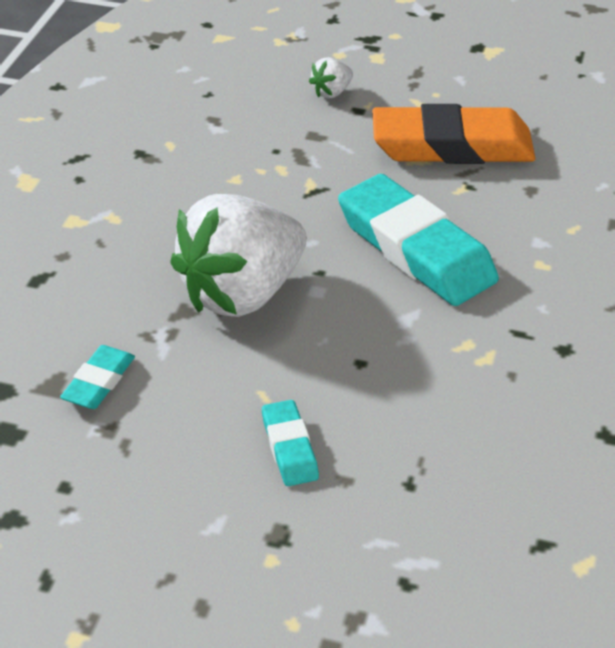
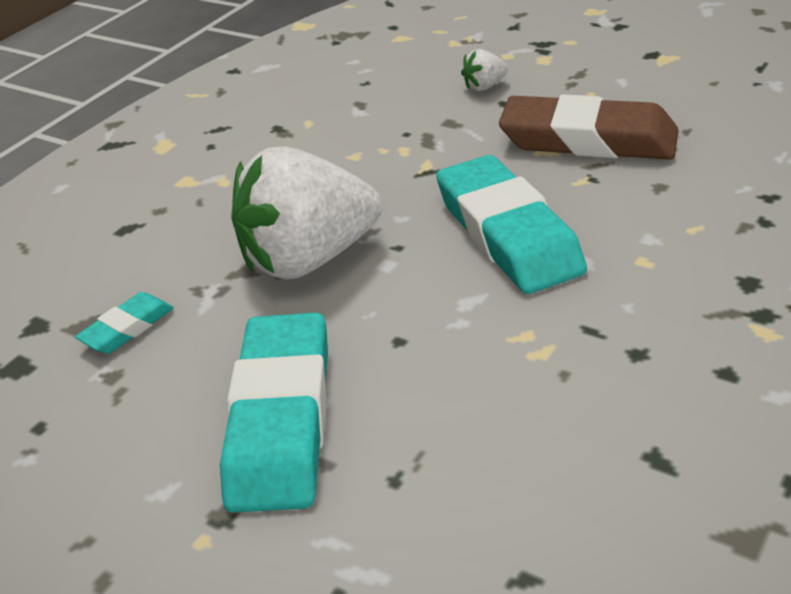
camera: 20 degrees right, 5 degrees down
(289, 447) = (281, 419): turquoise eraser -> turquoise eraser, size x2.13
(452, 146) = (588, 140): orange eraser -> brown eraser

